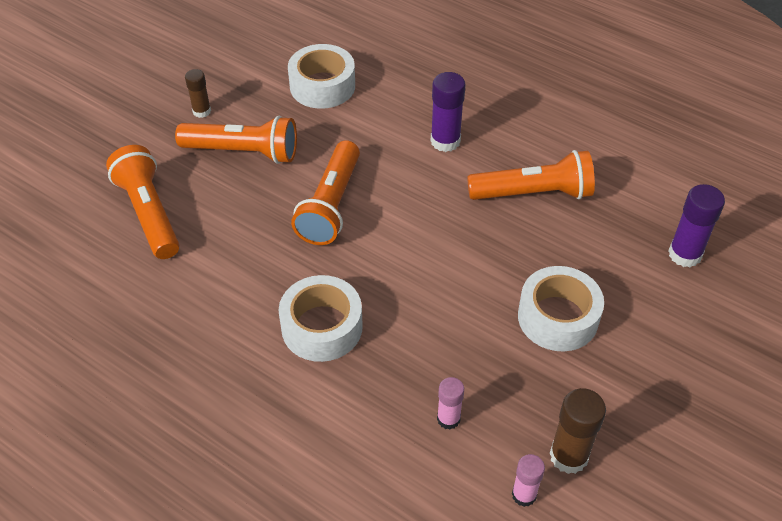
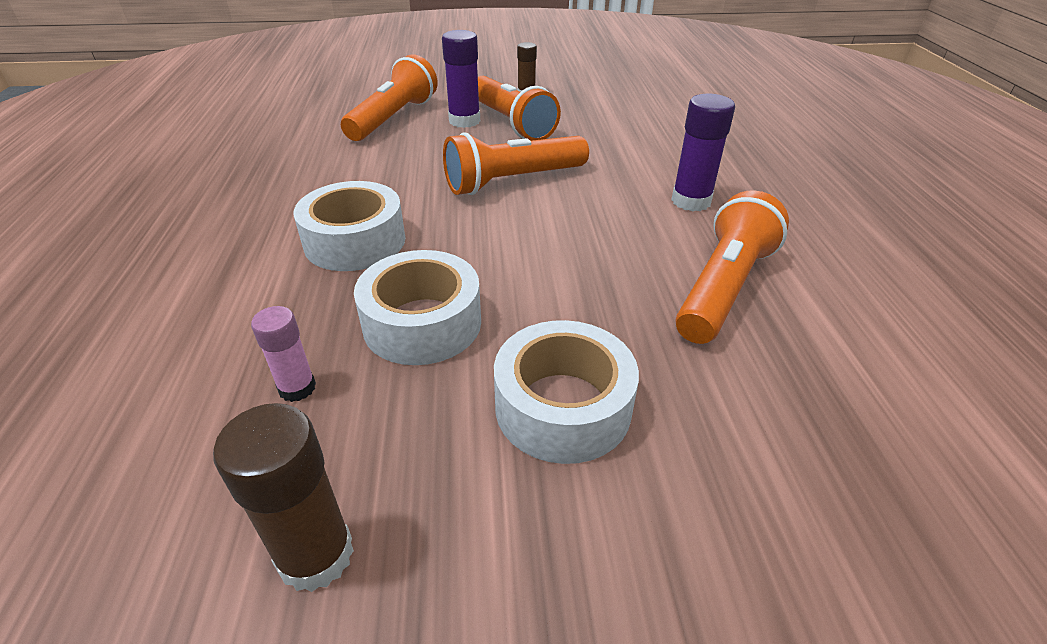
camera: 50 degrees right, 10 degrees down
(322, 86) = (639, 121): white tape -> white tape (422, 323)
(524, 495) = (204, 536): pink glue stick -> none
(533, 193) = (723, 288): orange flashlight -> orange flashlight turned 105 degrees counterclockwise
(685, 254) = (864, 493): purple glue stick -> purple glue stick (464, 121)

